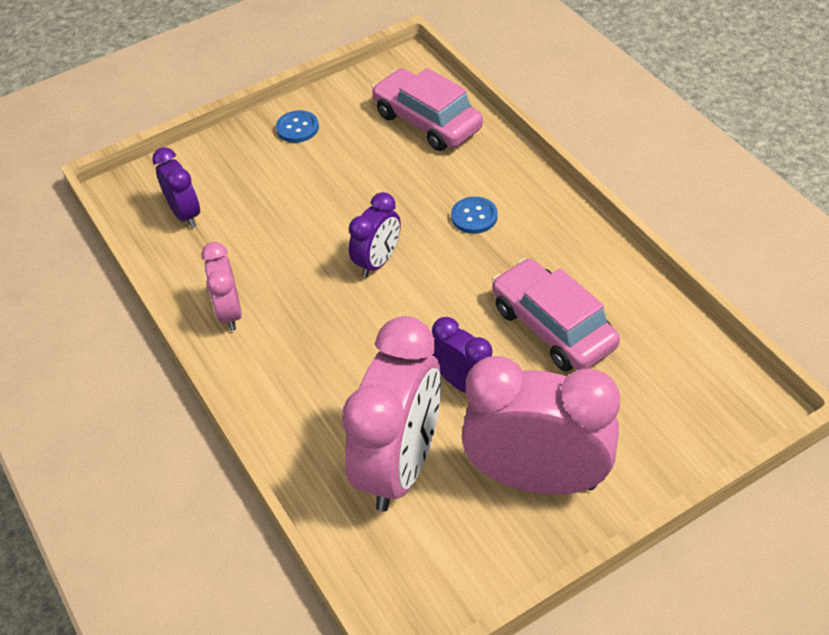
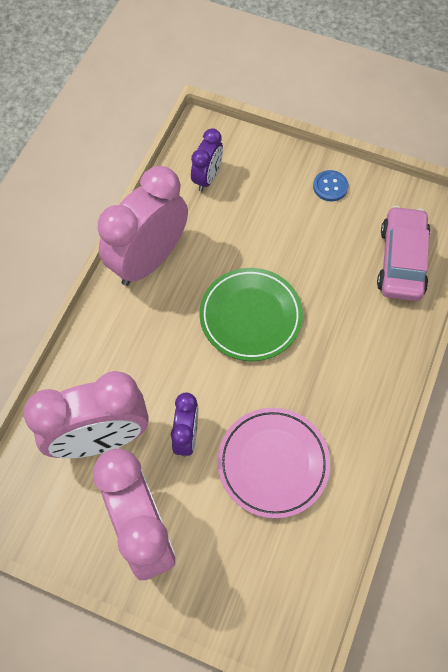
camera: 50 degrees right, 15 degrees up
(229, 312) = (149, 260): pink clock -> pink clock, size x1.95
(378, 262) = (250, 316): purple clock -> green plate
(474, 216) = (335, 350): blue button -> none
(553, 327) = (273, 463): pink car -> pink plate

